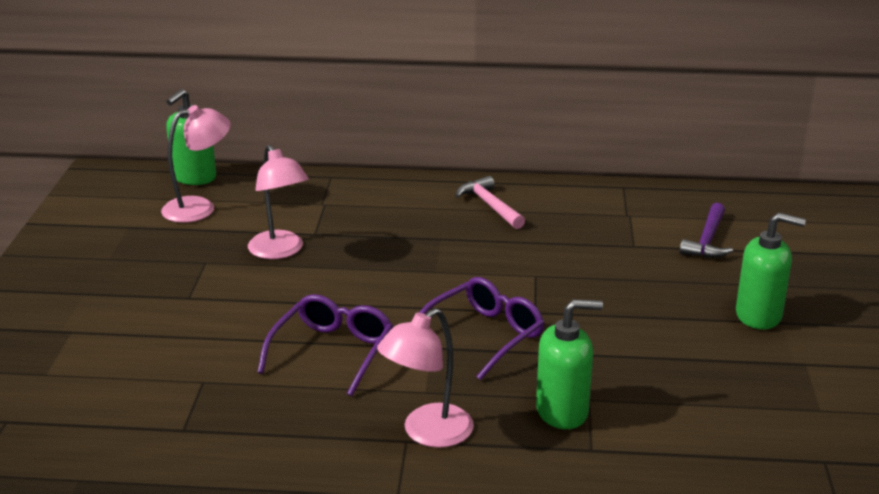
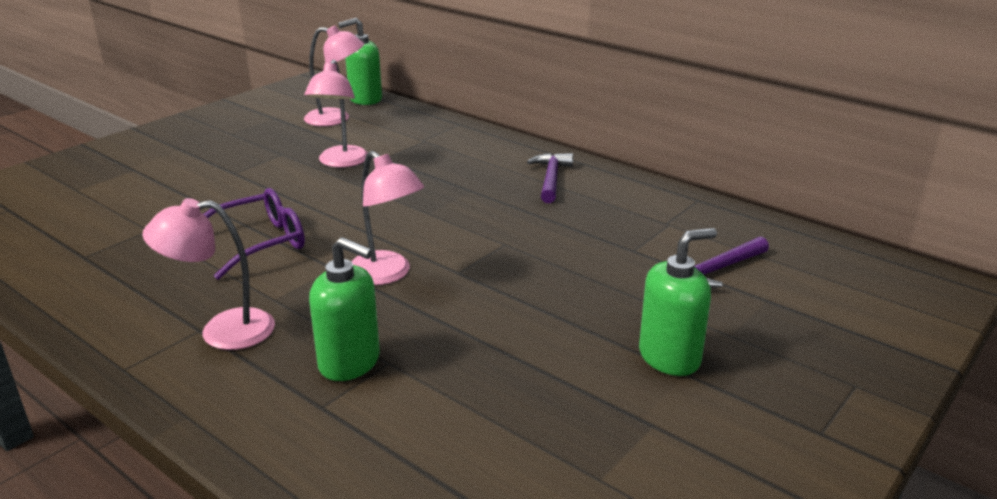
camera: 35 degrees right, 0 degrees up
(484, 335) = (387, 274): purple glasses -> pink lamp
(490, 205) = (551, 179): pink hammer -> purple hammer
(759, 315) = (669, 357): green soap dispenser -> green soap dispenser turned 75 degrees counterclockwise

